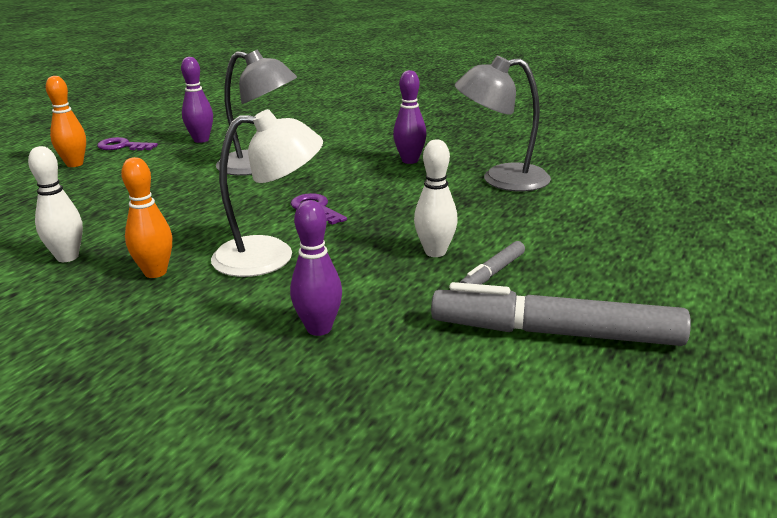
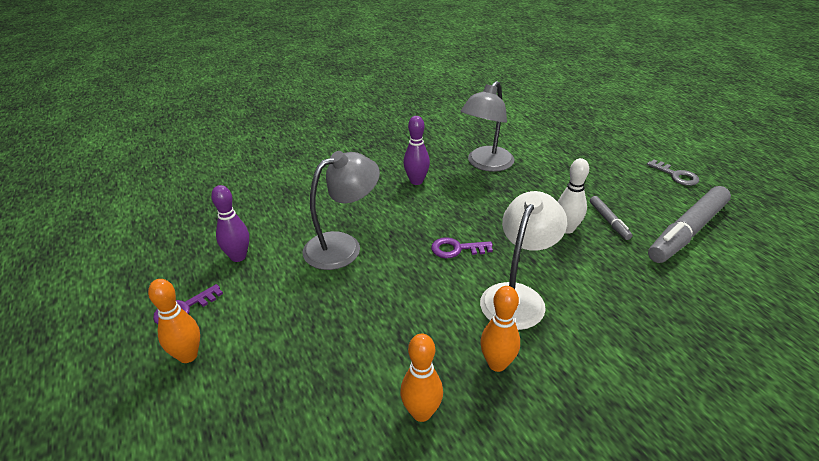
camera: 55 degrees left, 10 degrees up
(67, 257) = (421, 412): white bowling pin -> orange bowling pin
(319, 328) = (635, 311): purple bowling pin -> none
(707, 297) = (676, 175): none -> grey key

